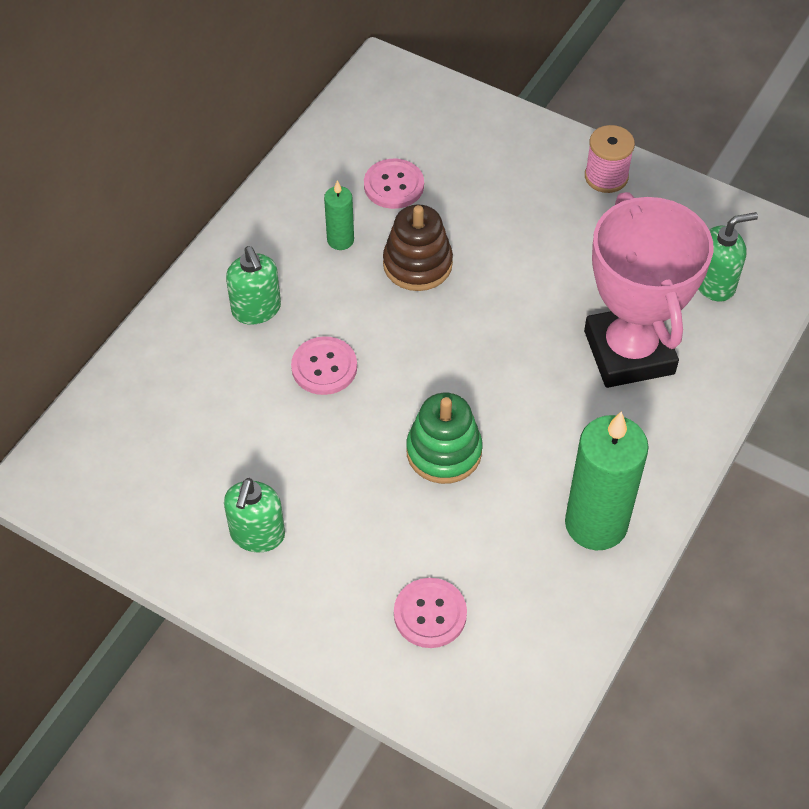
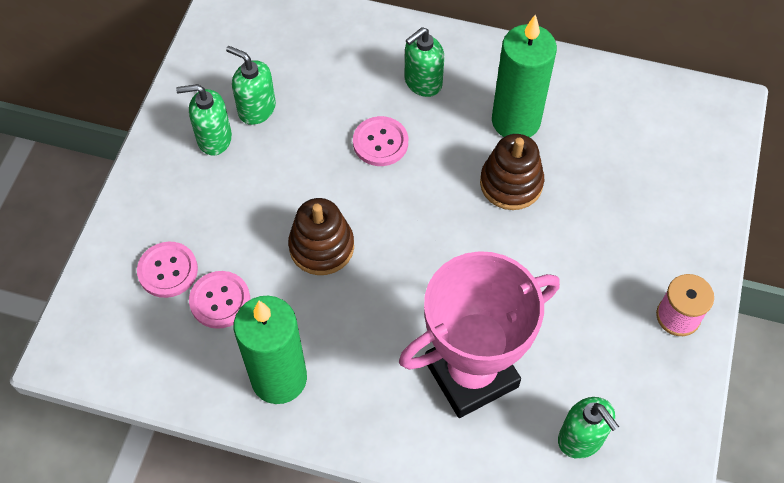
camera: 75 degrees right, 5 degrees up
(230, 481) = (256, 109): none -> green soap dispenser
(340, 240) = (515, 121): green candle -> green candle, size x2.04
(394, 185) = (592, 145): pink button -> pink button (220, 300)
(444, 452) = (321, 247): green stacking toy -> brown stacking toy

